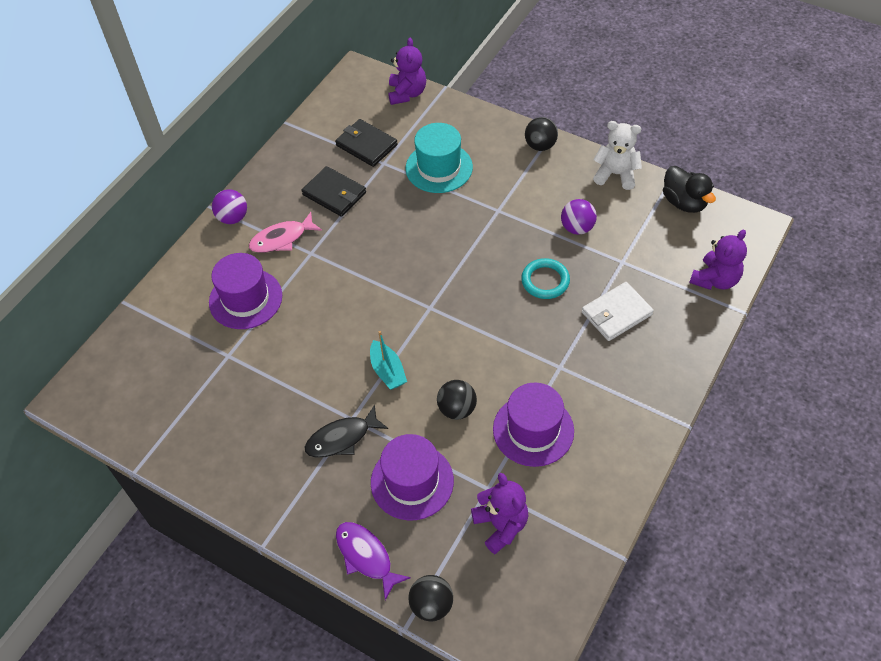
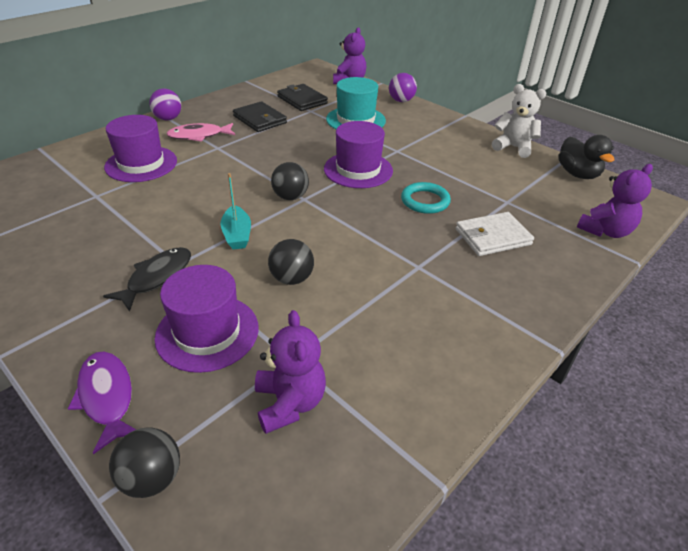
camera: 10 degrees right, 15 degrees down
(342, 438) = (157, 277): black fish -> black fish turned 135 degrees clockwise
(533, 430) = (369, 314): purple hat -> purple hat (358, 170)
(540, 145) = (449, 122): black ball -> black ball (290, 197)
(577, 228) = (468, 173): purple ball -> purple ball (401, 101)

